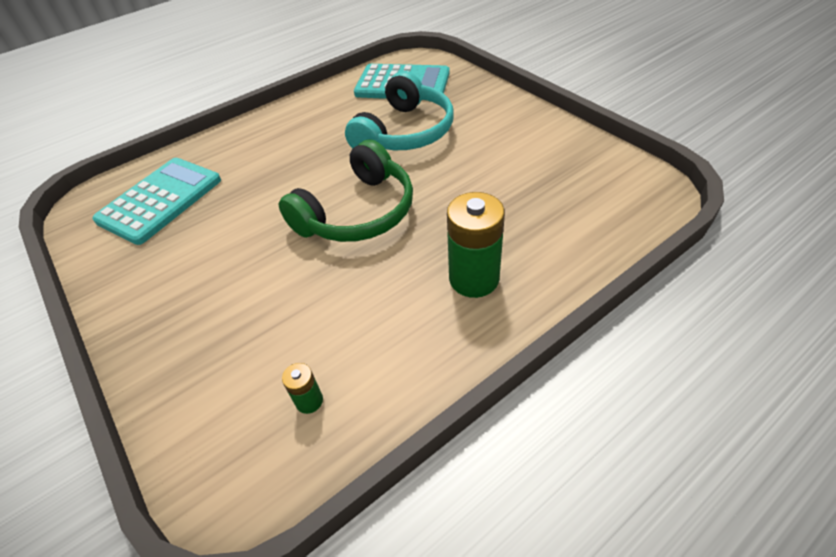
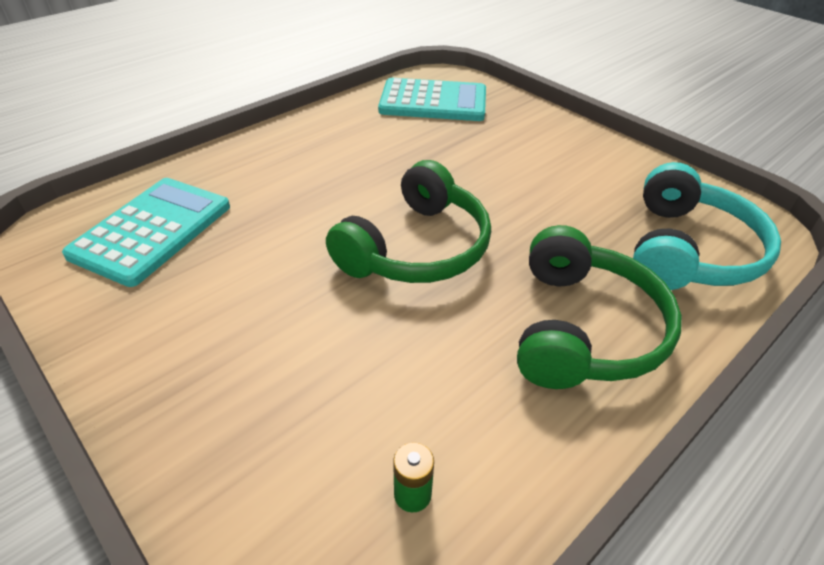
camera: 10 degrees left, 5 degrees down
(405, 132) = (450, 155): turquoise headphones -> turquoise headphones (688, 250)
(474, 279) = (583, 329): green battery -> green headphones

